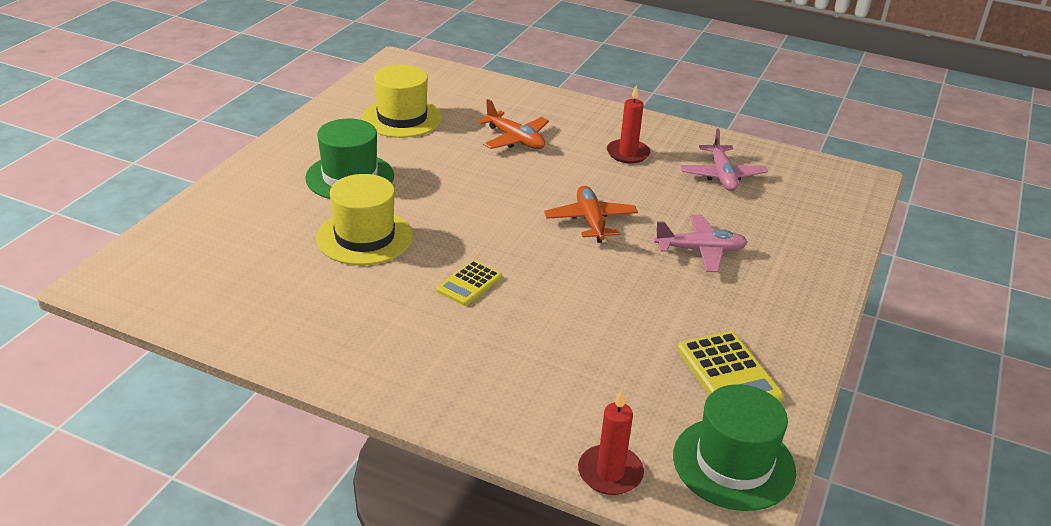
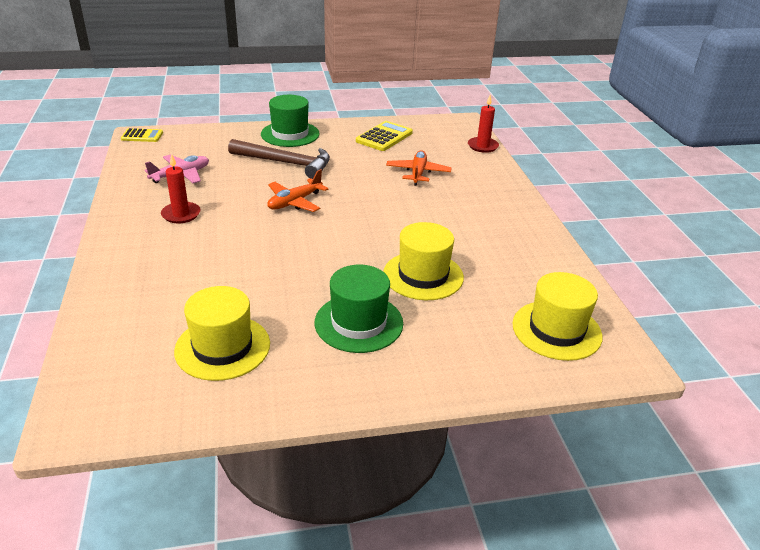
camera: 125 degrees left, 0 degrees up
(191, 267) = (556, 330): none -> yellow hat
(469, 284) = (414, 218): yellow calculator -> yellow calculator (142, 136)
(515, 139) = (206, 269): orange plane -> orange plane (418, 173)
(700, 250) = (286, 163): pink plane -> brown hammer
(733, 463) = (438, 126): green hat -> green hat (290, 134)

